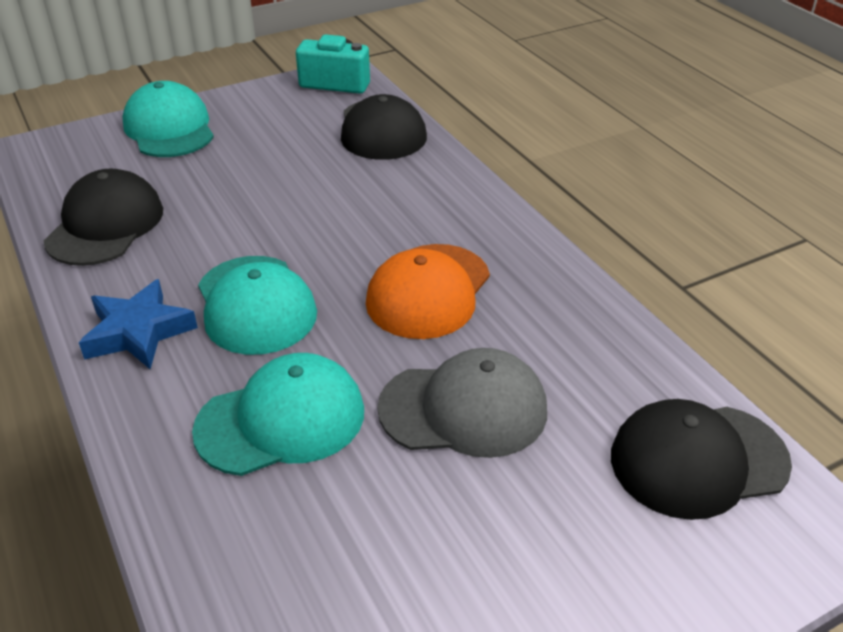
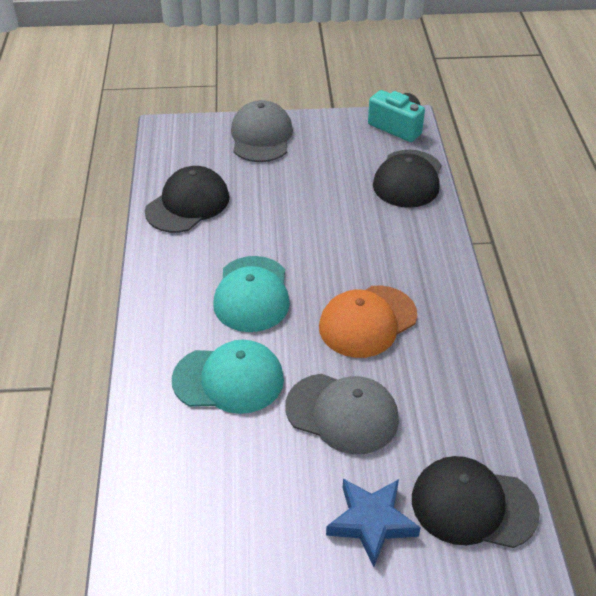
camera: 25 degrees right, 5 degrees up
(138, 332) = (174, 290): blue star -> blue star (371, 522)
(169, 128) = (261, 136): turquoise cap -> grey cap

